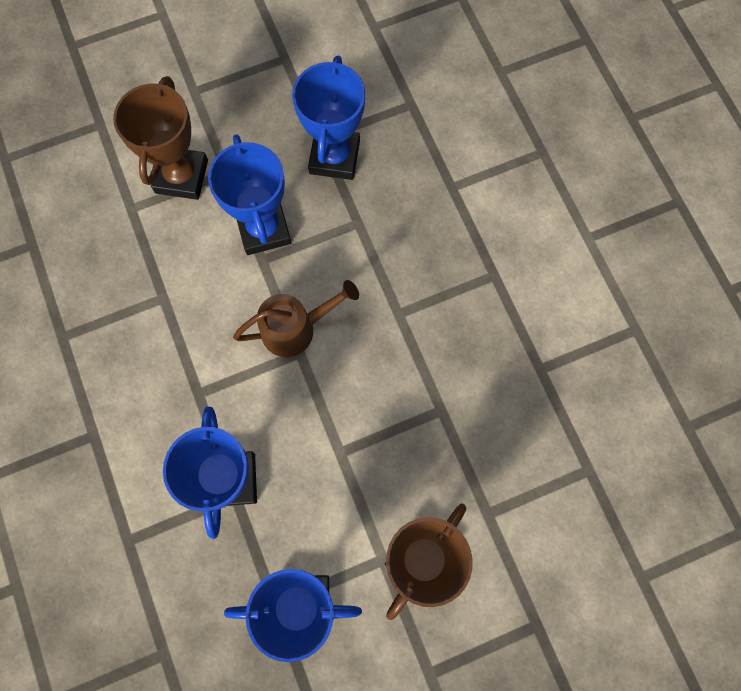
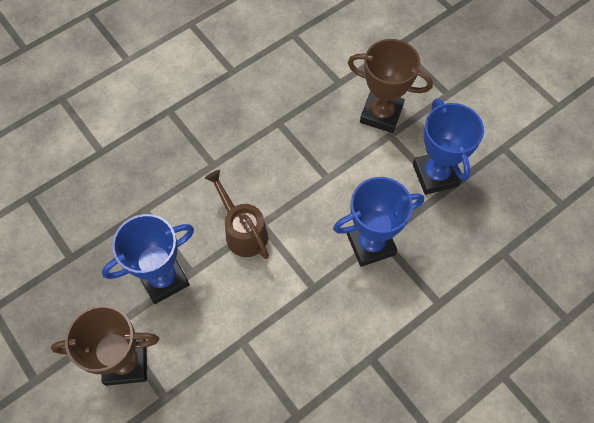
camera: 105 degrees left, 10 degrees down
(334, 157) = (87, 242): blue trophy -> none

